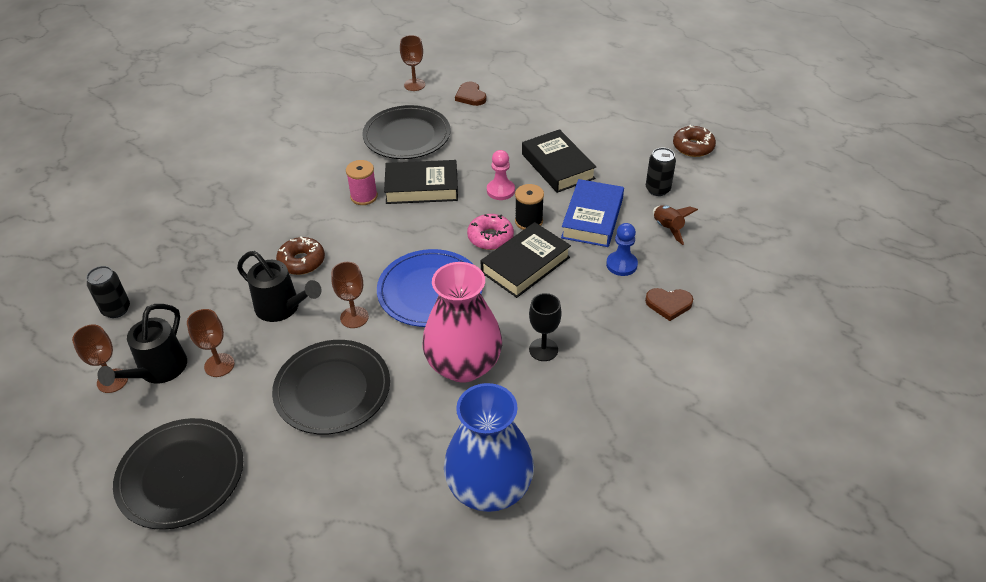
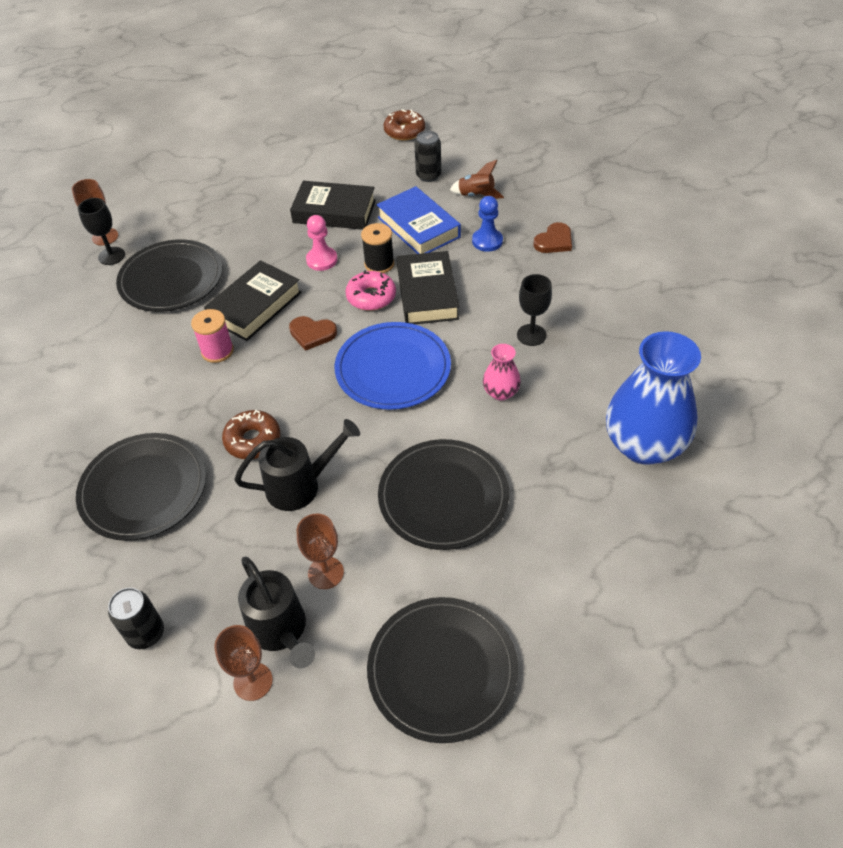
camera: 50 degrees left, 5 degrees up
(222, 238) = (144, 489): none -> black plate
(354, 317) = (370, 437): brown goblet -> none
(400, 98) = (111, 256): none -> black goblet
(463, 365) = (501, 392): pink vase -> pink vase, size x0.46
(470, 96) = (174, 211): brown heart -> brown heart (312, 334)

